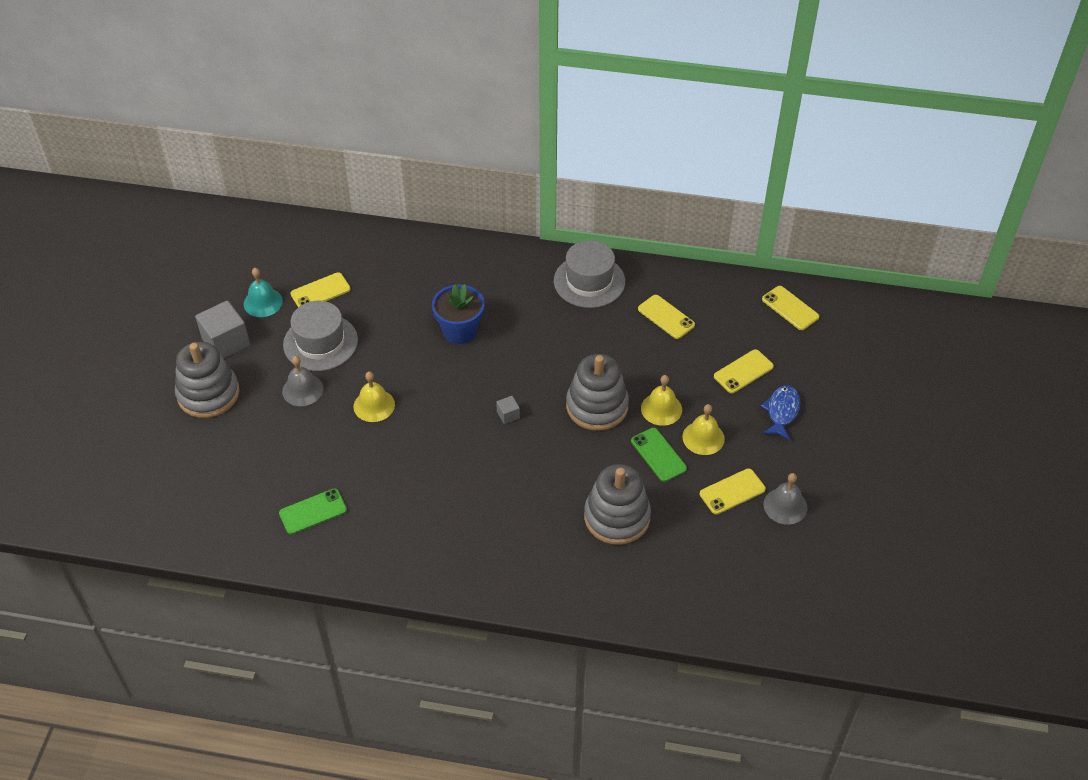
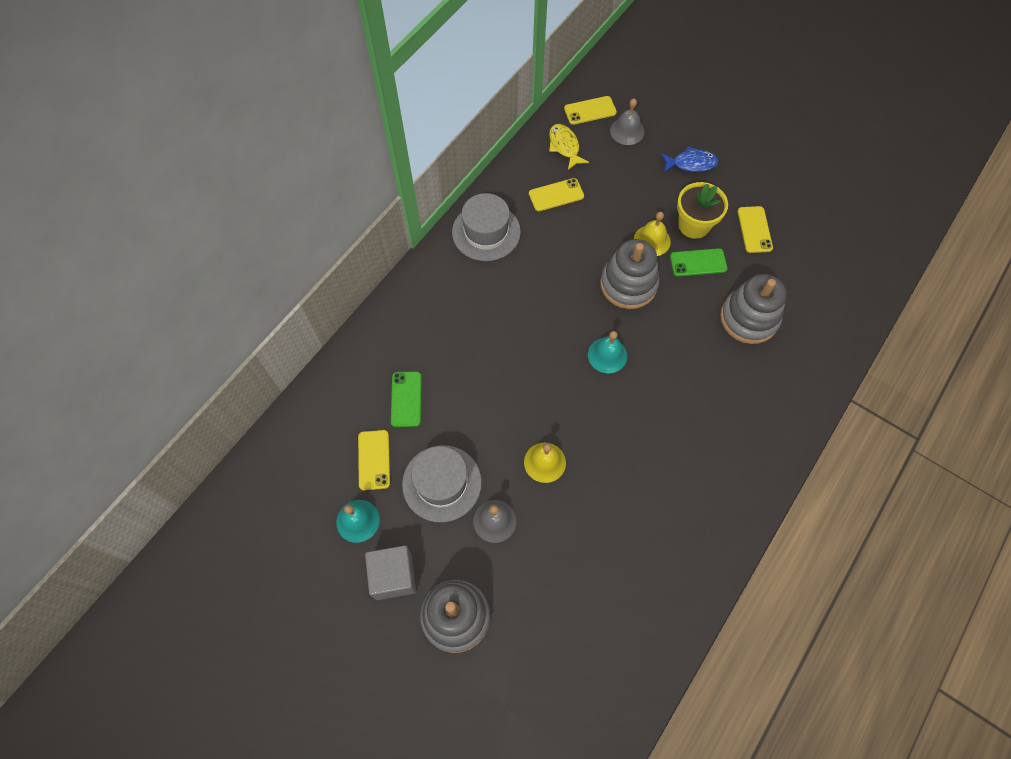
camera: 65 degrees left, 15 degrees up
(313, 512) = (648, 562): green phone -> green phone (406, 399)
(460, 331) = (490, 355): blue flower pot -> none
(508, 415) = (607, 355): grey cube -> turquoise bell
(703, 437) = (694, 225): yellow bell -> yellow flower pot
(729, 304) = (564, 146): none -> yellow fish
(743, 371) = (639, 169): yellow phone -> none
(781, 412) = (691, 163): blue fish -> blue fish turned 135 degrees clockwise
(785, 506) = (781, 202): grey bell -> grey bell (627, 131)

